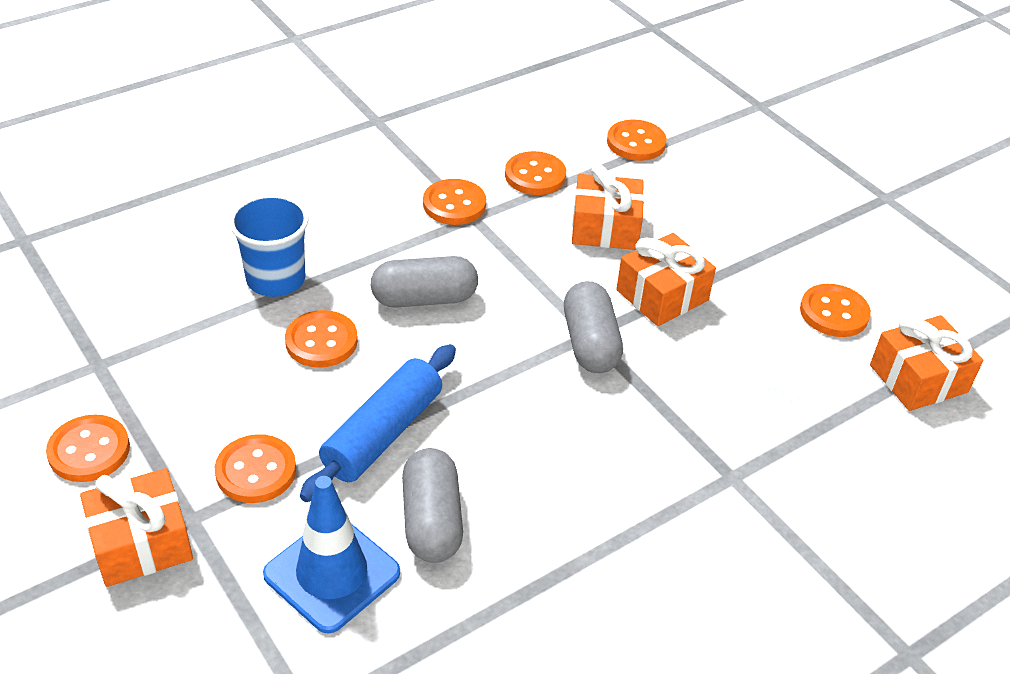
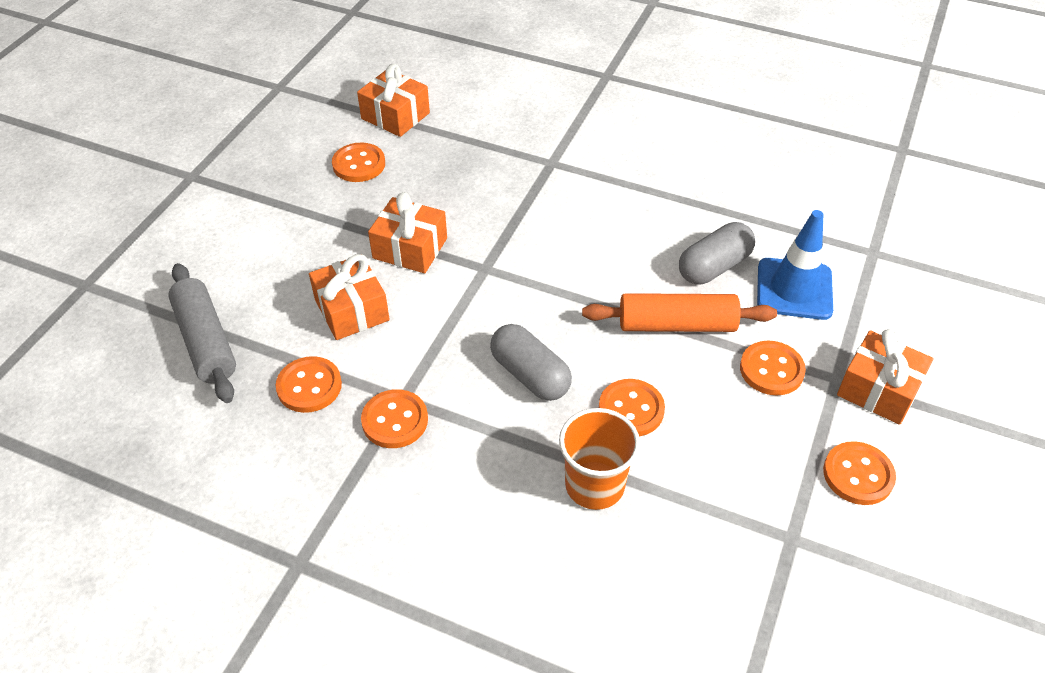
camera: 120 degrees left, 5 degrees up
(276, 279) = (594, 485): blue cup -> orange cup
(383, 434) = (676, 324): blue rolling pin -> orange rolling pin
(590, 343) = (494, 263): grey capsule -> none
(636, 143) = (206, 341): orange button -> grey rolling pin

